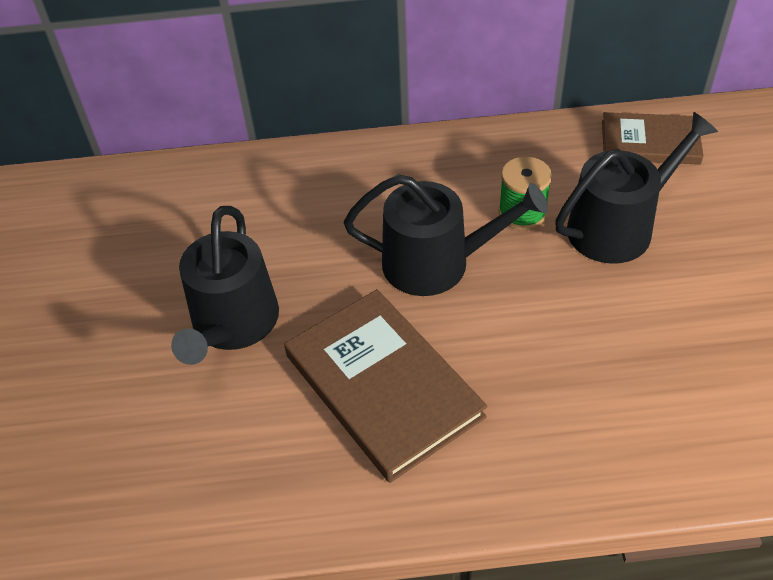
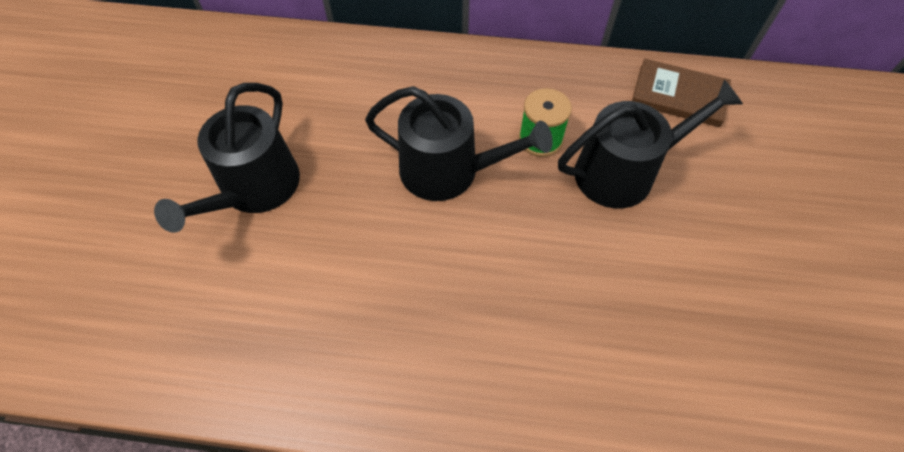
camera: 10 degrees right, 10 degrees up
(382, 386) = (362, 278): brown book -> none

